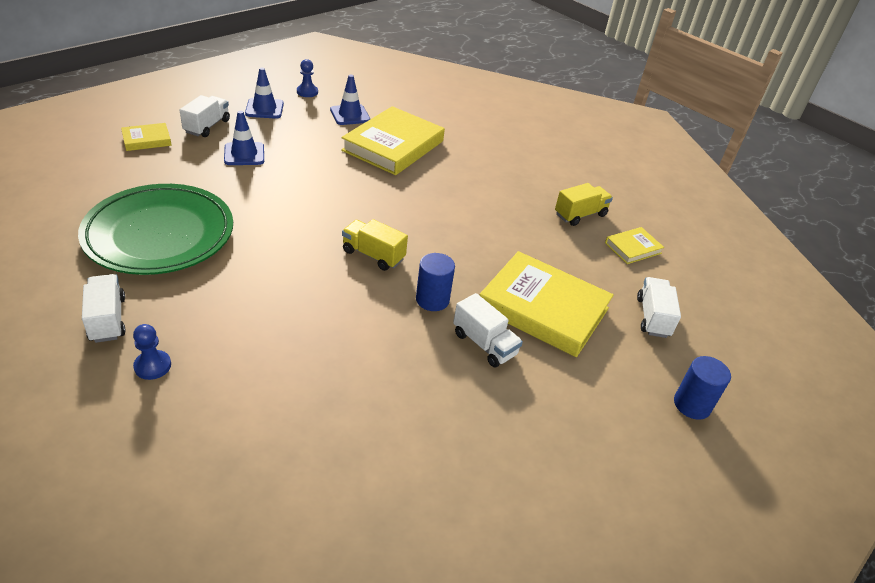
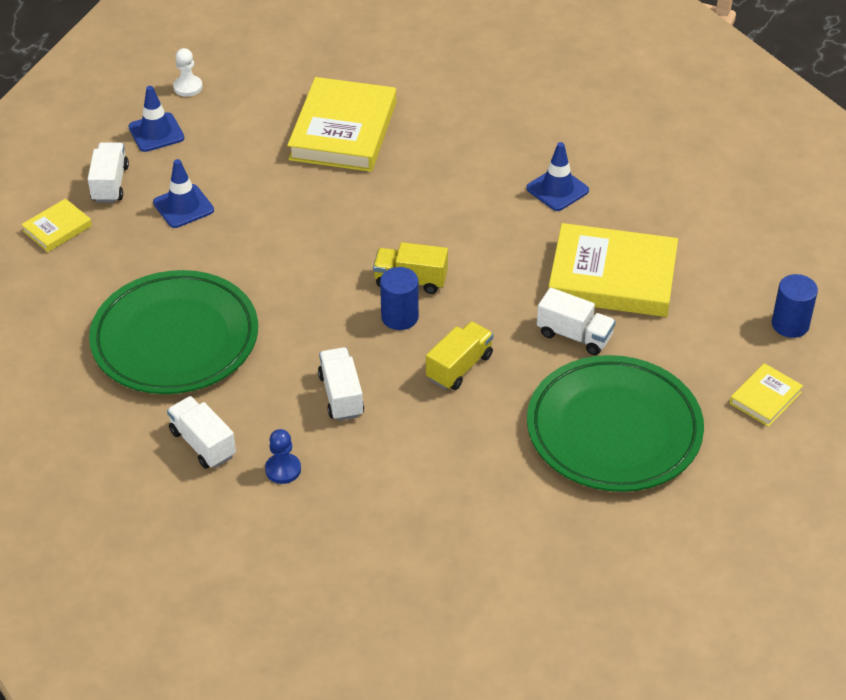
camera: 15 degrees left, 5 degrees up
(307, 92) = (188, 87): blue pawn -> white pawn
(350, 115) = (263, 104): blue traffic cone -> blue traffic cone (557, 189)
(432, 300) = (499, 308): blue cylinder -> blue cylinder (400, 317)
(474, 443) = (614, 430): none -> green plate
(580, 215) = (599, 149): yellow truck -> yellow truck (459, 367)
(633, 248) = (672, 172): yellow book -> yellow book (765, 398)
(653, 317) = (722, 247): white truck -> white truck (341, 395)

